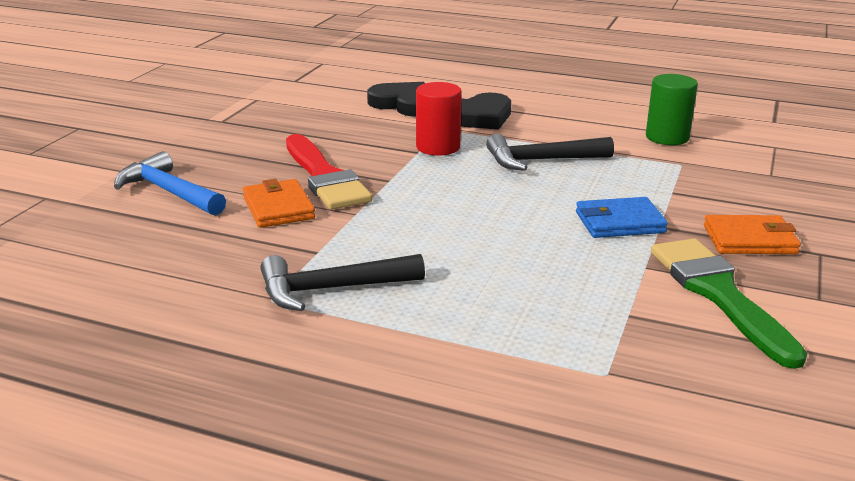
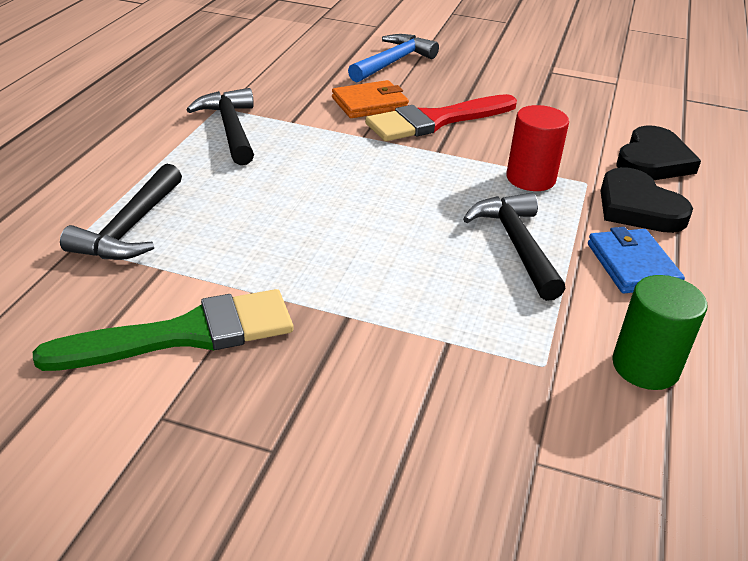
camera: 85 degrees right, 10 degrees up
(563, 338) = (130, 228): none -> black hammer
(619, 222) = (354, 285): blue wallet -> blue wallet (632, 265)
(749, 240) = (312, 387): orange wallet -> none

